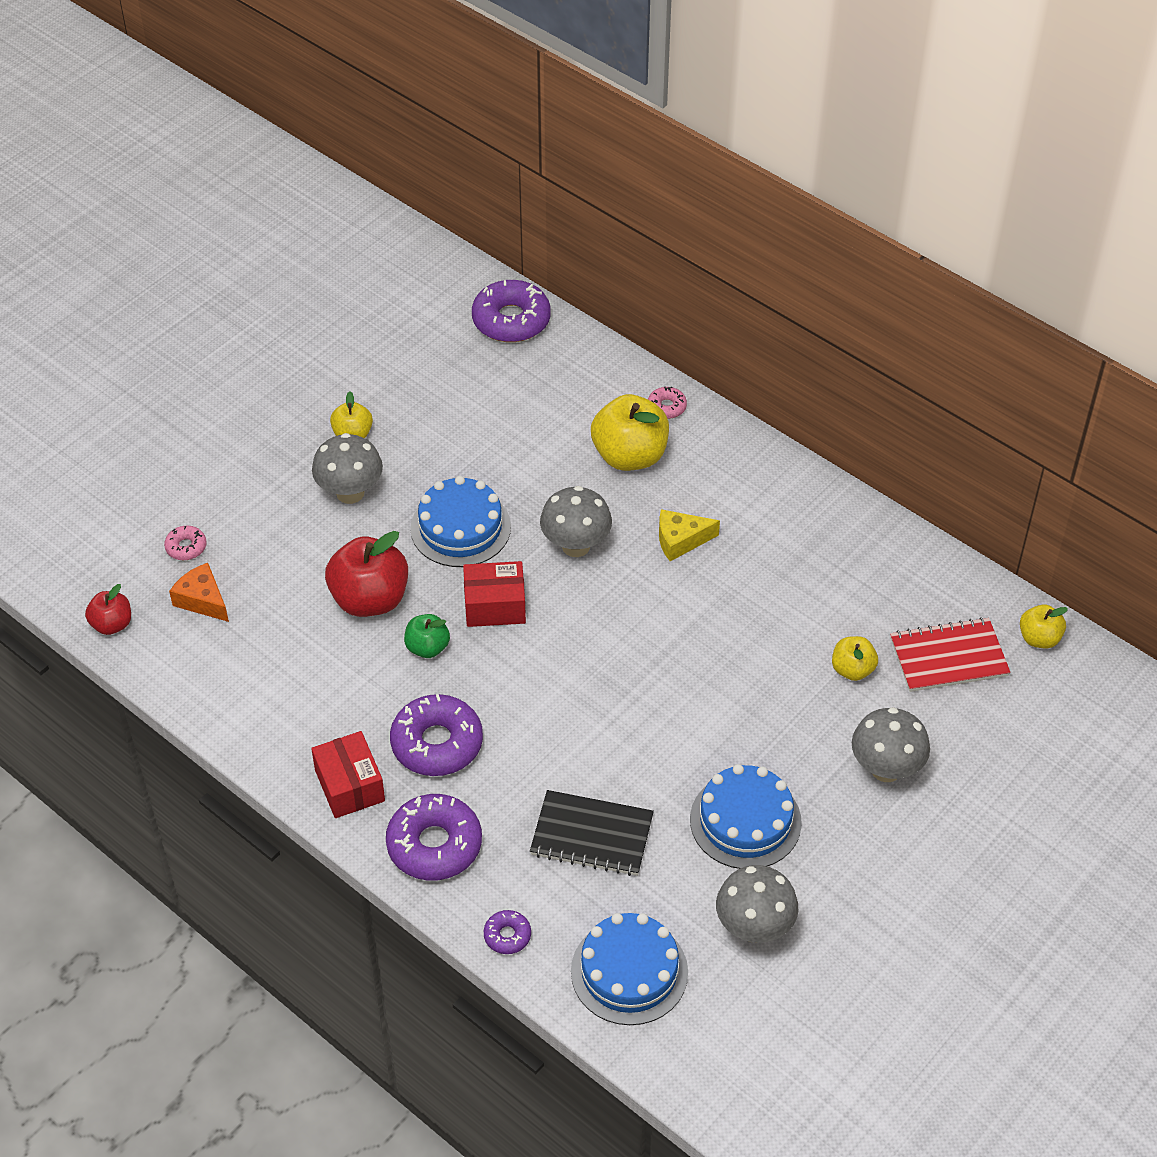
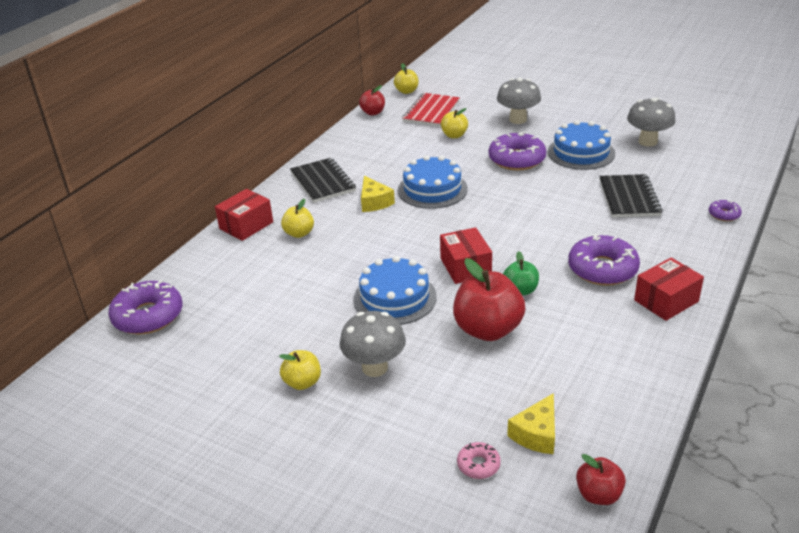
camera: 100 degrees left, 15 degrees down
(202, 600) = (536, 434): orange cheese -> yellow cheese
(434, 845) = (684, 254): purple donut -> purple donut (517, 159)
(576, 546) = (394, 242): grey mushroom -> none
(629, 971) = (709, 172): blue cake -> blue cake (432, 189)
(630, 456) = (299, 233): yellow apple -> yellow apple, size x0.54
(666, 407) = (246, 225): pink donut -> red box
(754, 492) = (323, 182): none -> black notebook
(948, 657) = (431, 111): red notebook -> red notebook turned 45 degrees clockwise
(964, 580) = (373, 112): none -> red apple

